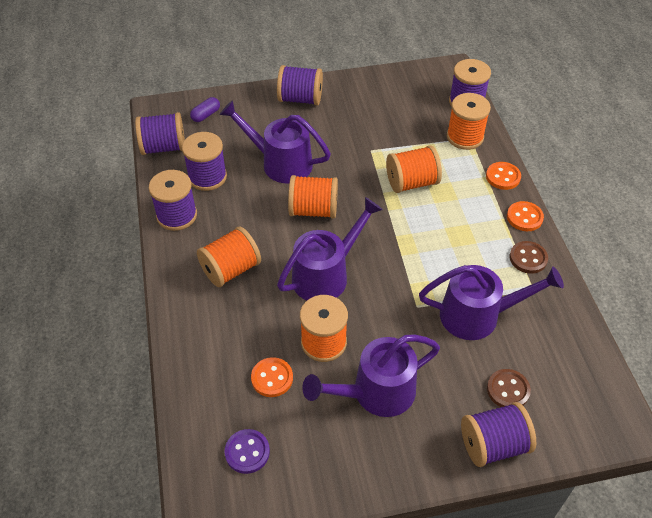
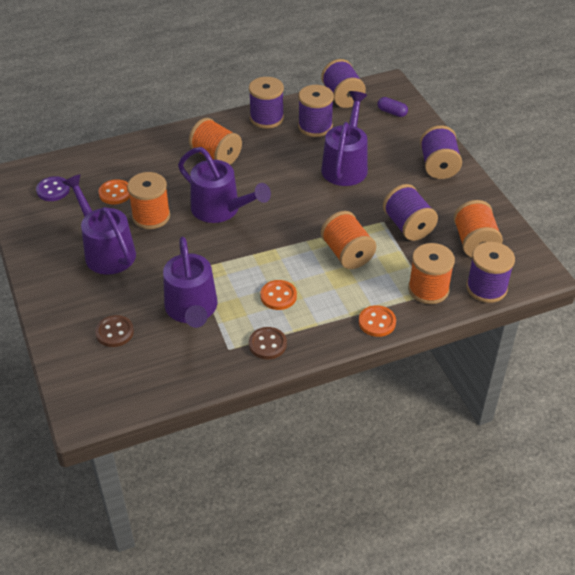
camera: 80 degrees right, 5 degrees down
(313, 210) = (293, 193): orange spool -> orange spool (474, 243)
(493, 445) = (62, 324): purple spool -> purple spool (408, 226)
(524, 217) = (322, 341): orange button -> orange button (278, 296)

